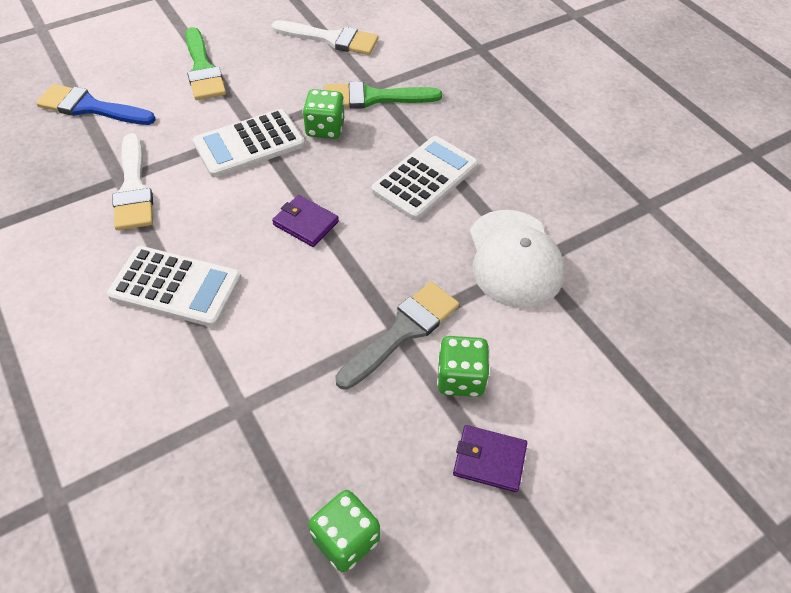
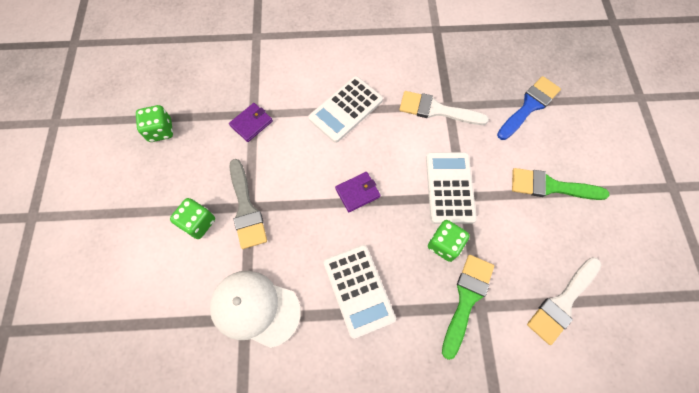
camera: 120 degrees right, 15 degrees up
(489, 460) = (147, 211): purple wallet -> purple wallet (251, 123)

